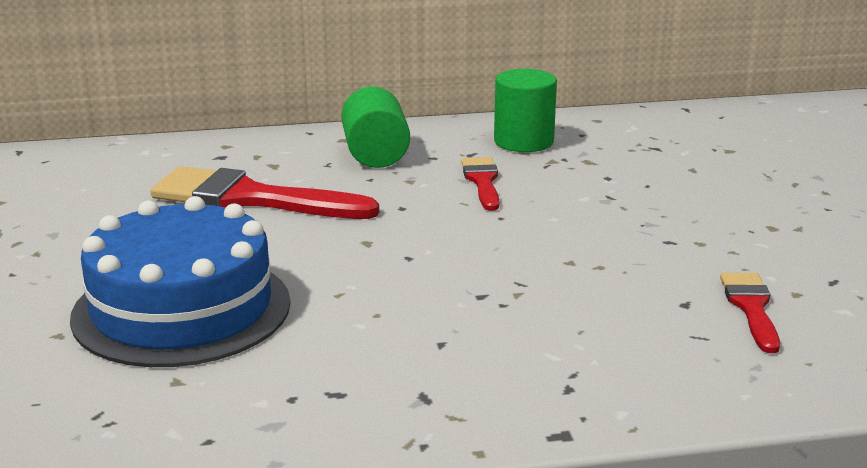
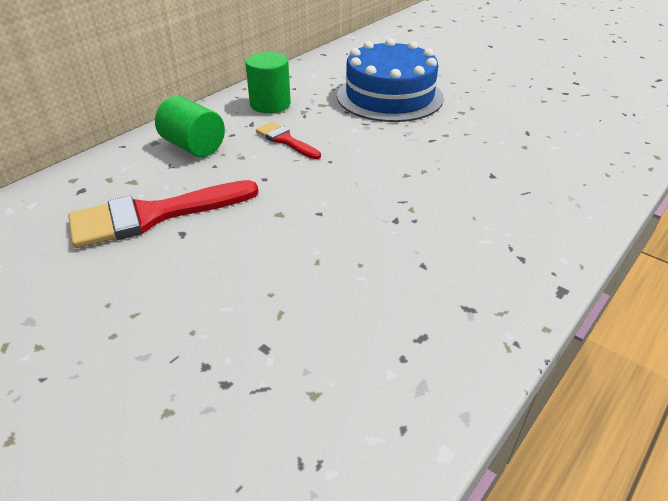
camera: 40 degrees left, 15 degrees up
(182, 309) = (232, 331): blue cake -> blue cake (389, 96)
(751, 307) = (520, 164): red brush -> none

